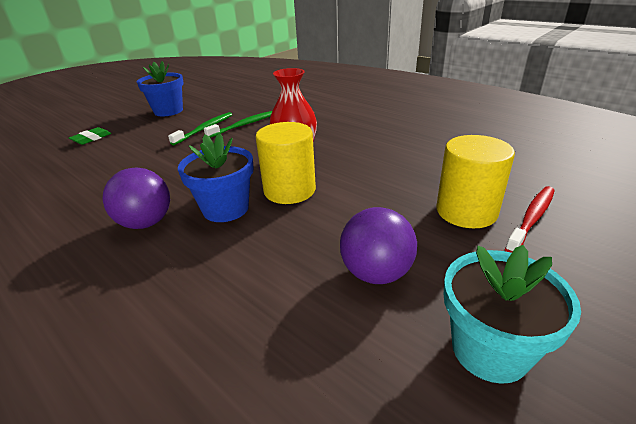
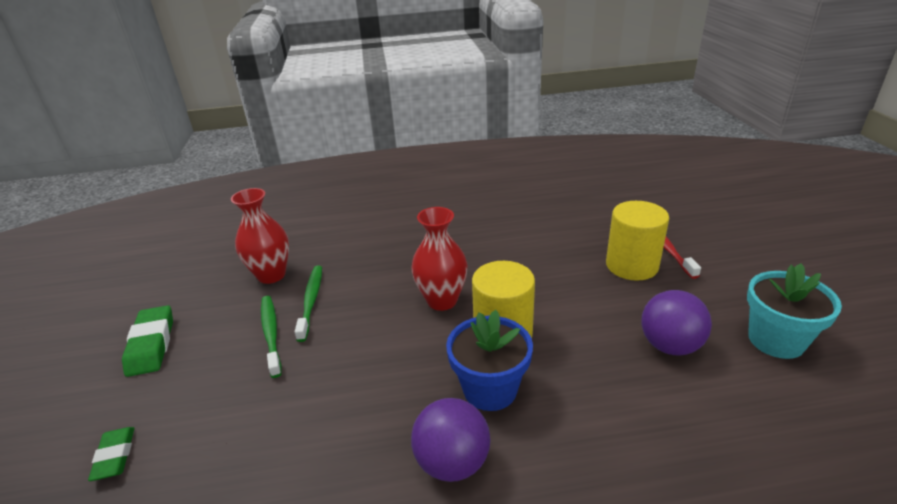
camera: 50 degrees left, 0 degrees up
(168, 111) = (151, 344): blue flower pot -> green eraser
(252, 107) = (271, 275): none -> red vase

